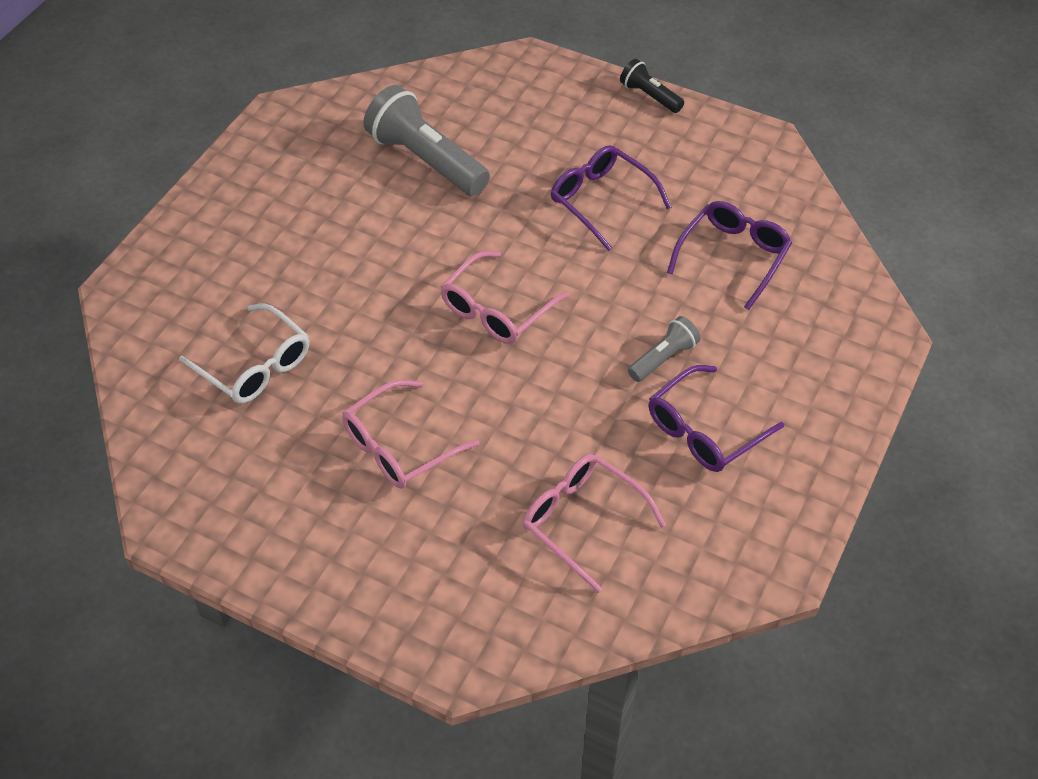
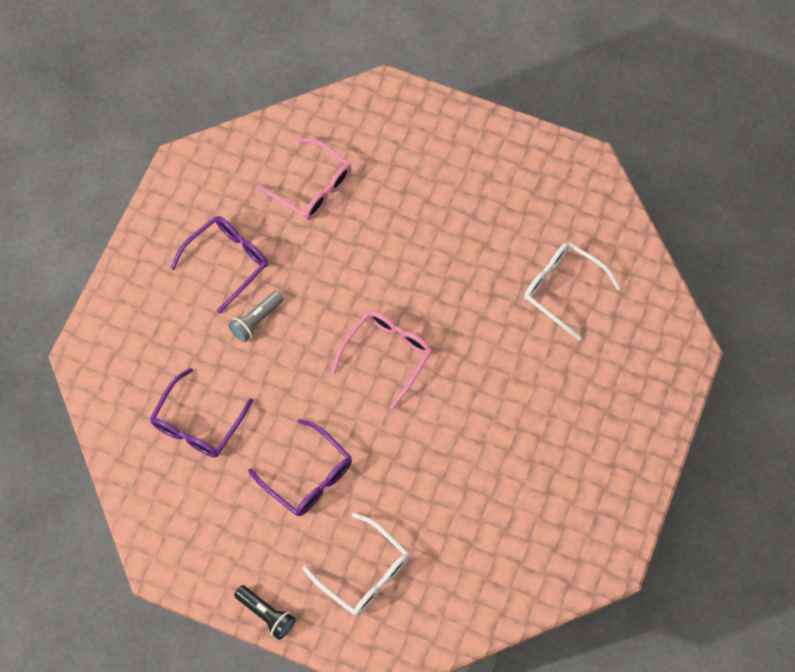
camera: 175 degrees right, 15 degrees up
(400, 445) = (443, 233): pink glasses -> none
(426, 160) = (466, 512): grey flashlight -> none
(545, 120) = (363, 572): none -> white glasses

